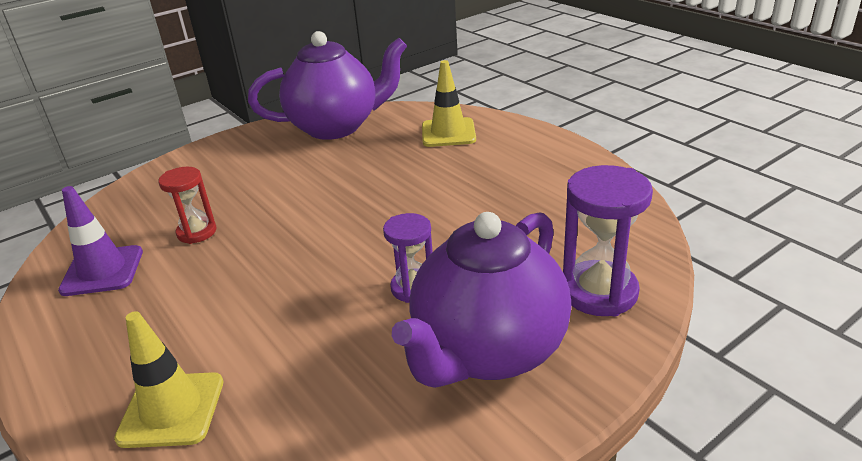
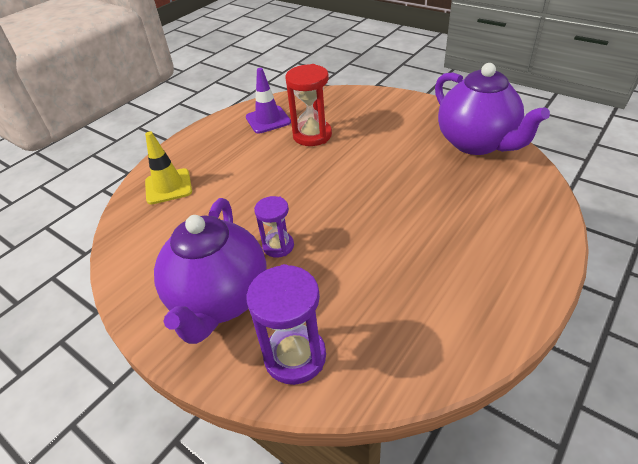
camera: 75 degrees right, 10 degrees up
(197, 232) = (312, 135): red hourglass -> red hourglass, size x1.60
(448, 133) = (508, 208): yellow traffic cone -> none
(488, 351) = (220, 300): purple teapot -> purple teapot turned 105 degrees counterclockwise

